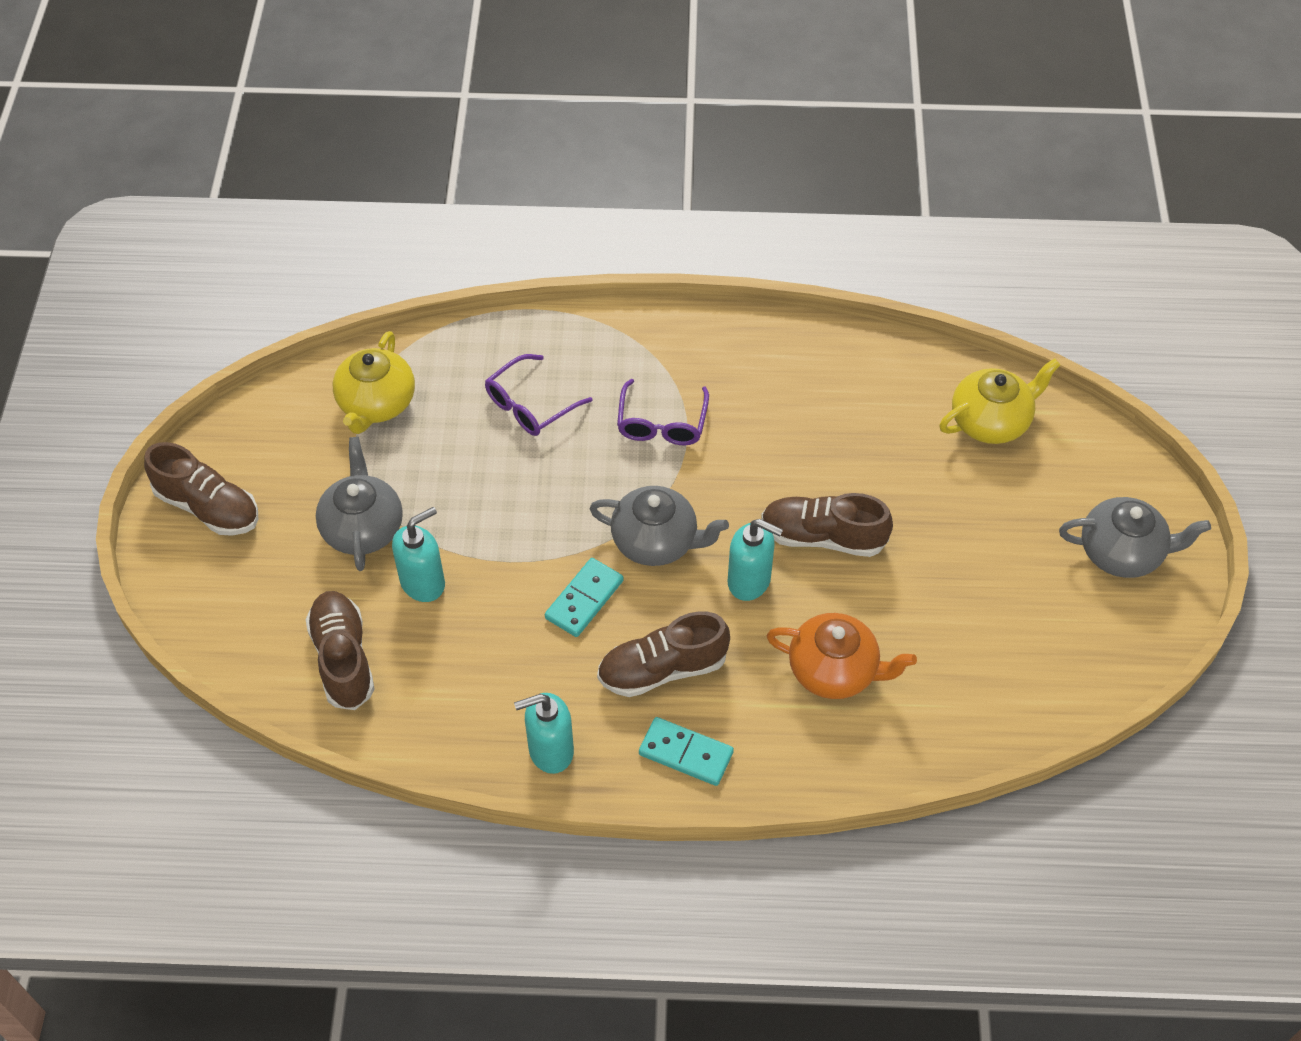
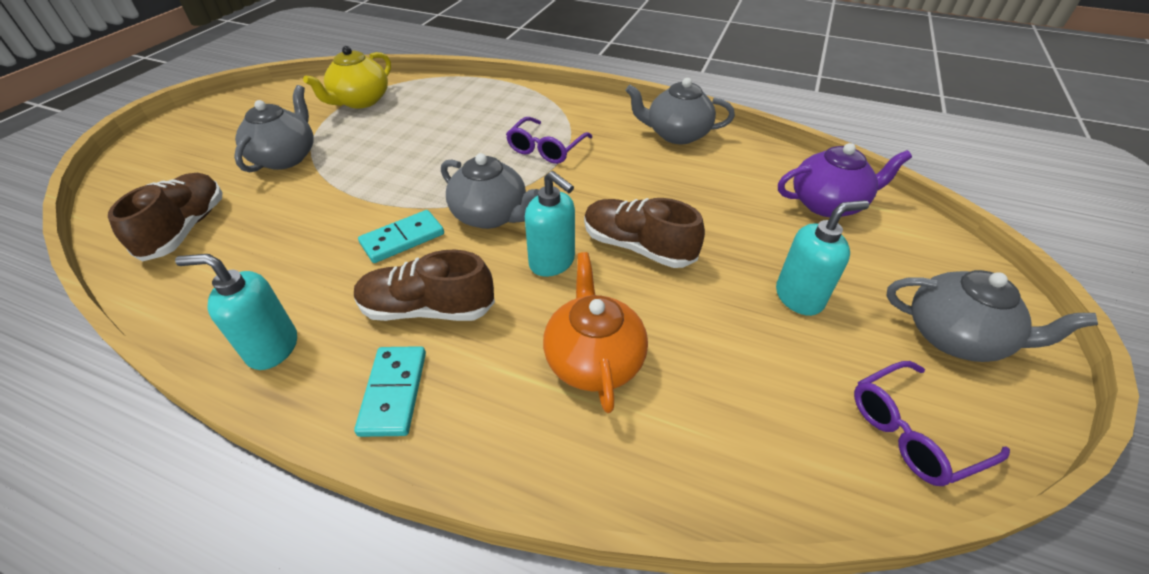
camera: 20 degrees right, 10 degrees down
(208, 507) = (204, 125): brown shoe -> none
(423, 583) = (293, 197): turquoise soap dispenser -> turquoise soap dispenser (799, 297)
(530, 405) = (459, 121): purple glasses -> purple glasses (912, 432)
(686, 753) = (394, 392): turquoise domino -> turquoise domino turned 45 degrees clockwise
(801, 355) = (676, 134): none -> grey teapot
(834, 670) = (593, 359): orange teapot -> orange teapot turned 135 degrees counterclockwise
(991, 421) = (827, 204): yellow teapot -> purple teapot

